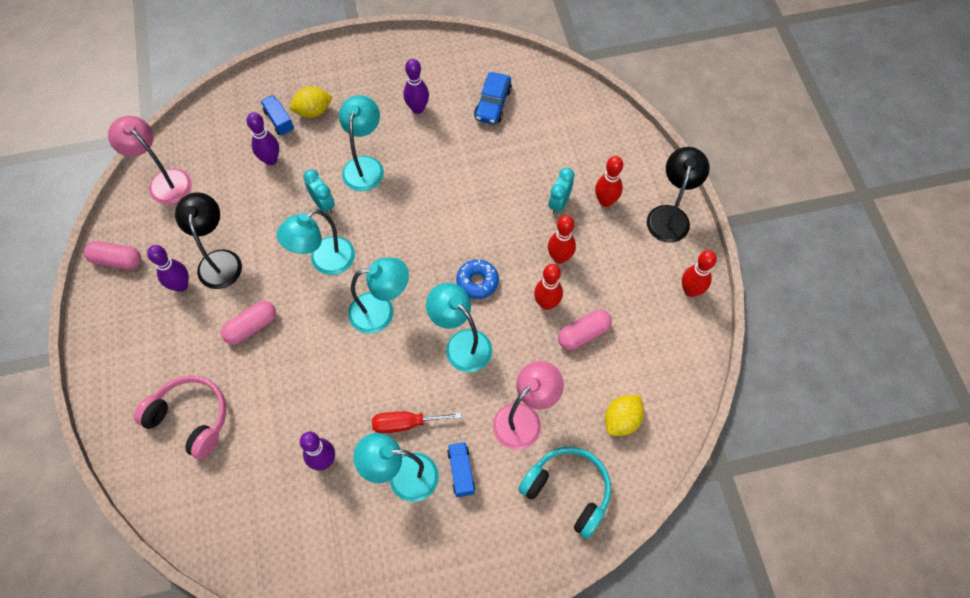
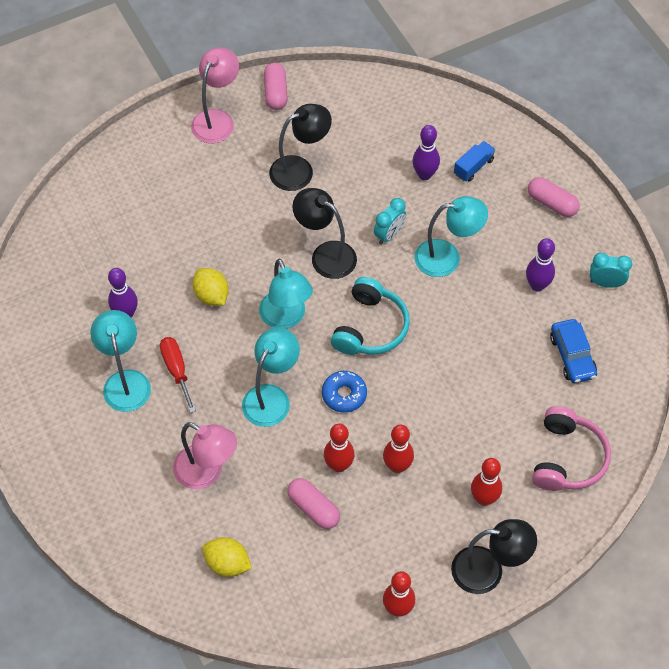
camera: 75 degrees right, 5 degrees down
(164, 181) = (370, 98): pink lamp -> pink lamp (217, 119)
(181, 285) = (265, 149): purple bowling pin -> none
(190, 419) = (140, 201): pink headphones -> pink headphones (567, 458)
(251, 327) = (239, 217): pink capsule -> pink capsule (551, 203)
(313, 111) = (496, 192): yellow lemon -> yellow lemon (211, 295)
(324, 261) = (325, 255): turquoise lamp -> black lamp
(461, 472) = (140, 429): blue truck -> none
(493, 104) = (572, 356): blue car -> blue car turned 105 degrees counterclockwise
(559, 203) = (465, 452): turquoise clock -> turquoise clock (605, 283)
(568, 491) = (142, 527): turquoise headphones -> turquoise headphones (370, 327)

